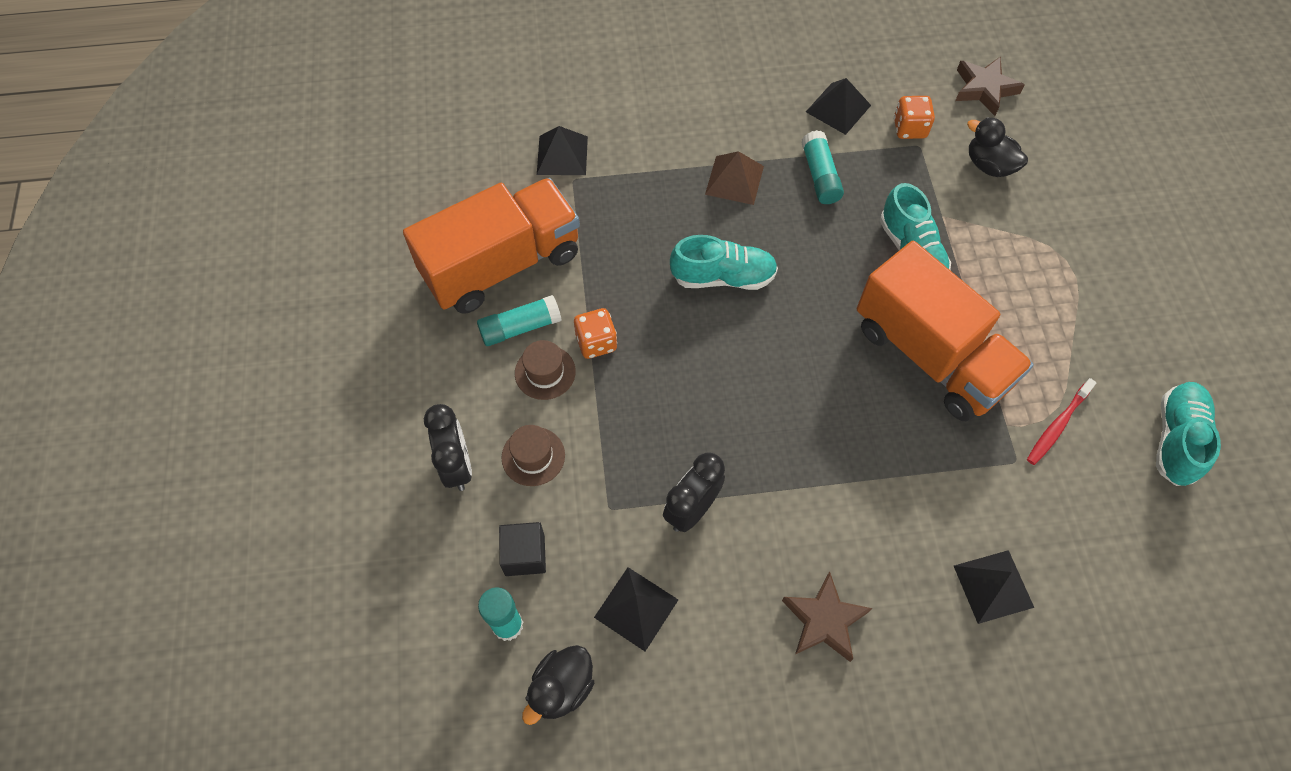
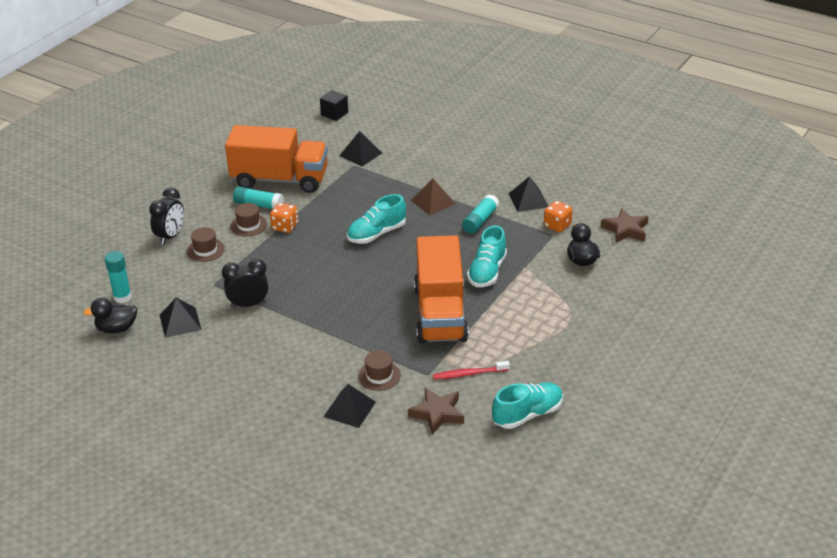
camera: 40 degrees right, 25 degrees down
(525, 555) = (159, 279): black cube -> black cube (334, 114)
(723, 277) = (376, 234): turquoise shoe -> turquoise shoe turned 105 degrees clockwise
(824, 620) = (254, 373): brown star -> brown star (437, 413)
(969, 506) = (379, 376): none -> brown hat

